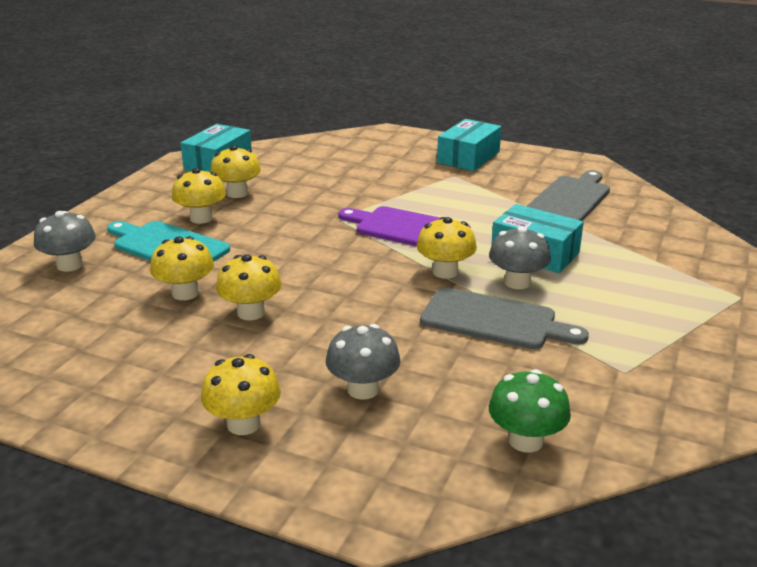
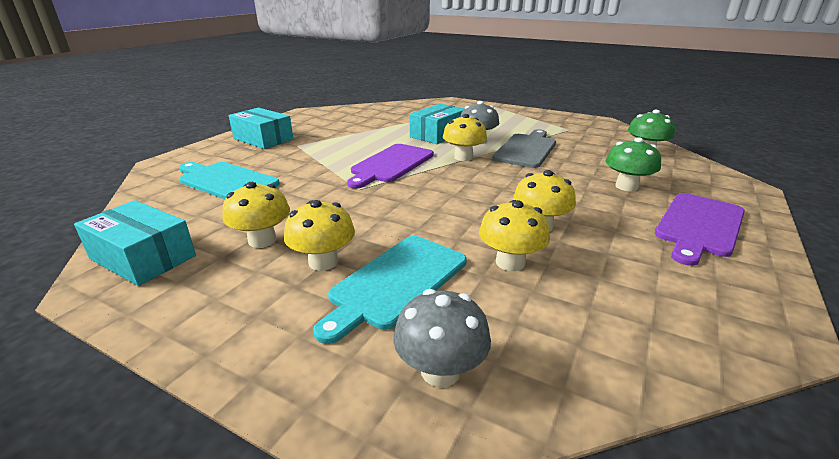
camera: 85 degrees left, 0 degrees up
(244, 424) = (699, 226): yellow mushroom -> purple cutting board
(348, 162) = (226, 181): none -> turquoise cutting board
(363, 389) = (626, 186): grey mushroom -> green mushroom
(570, 198) = (361, 120): grey cutting board -> none

